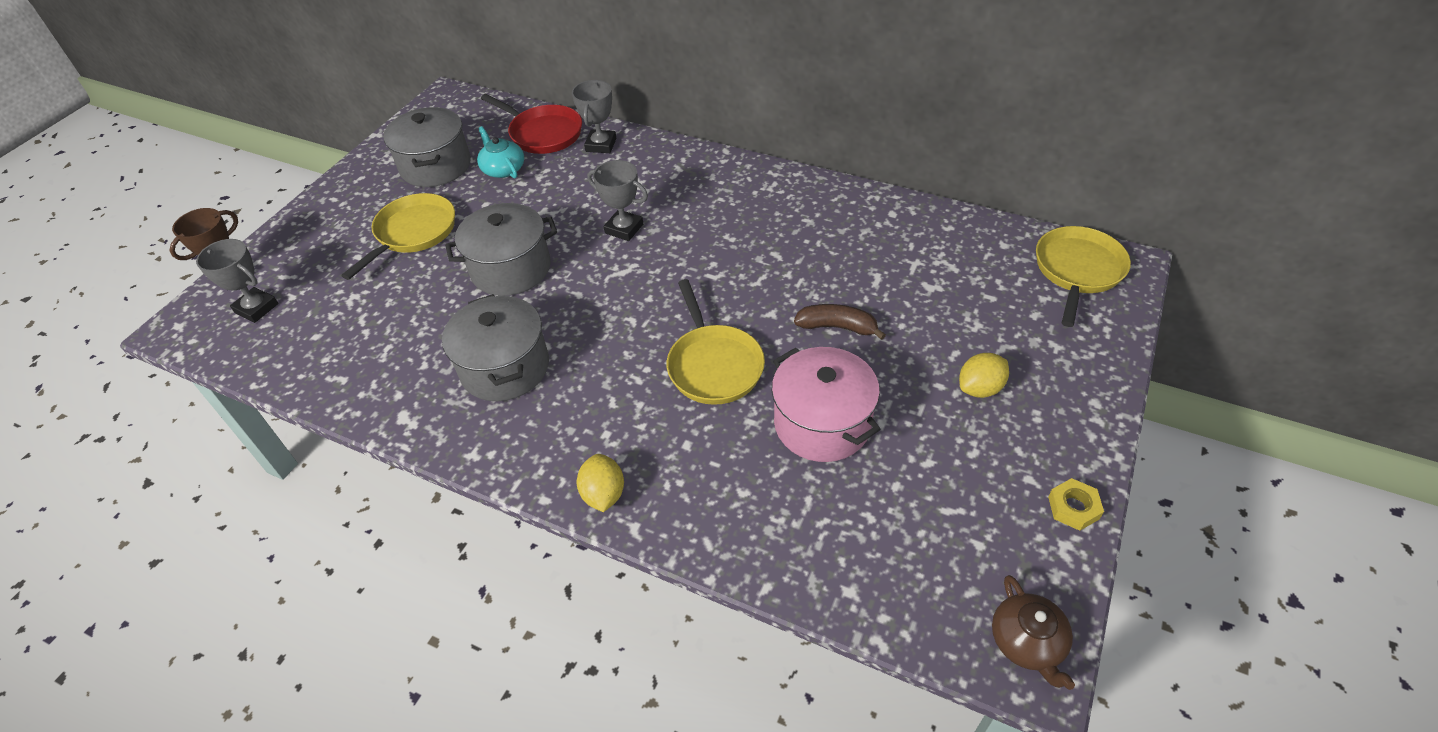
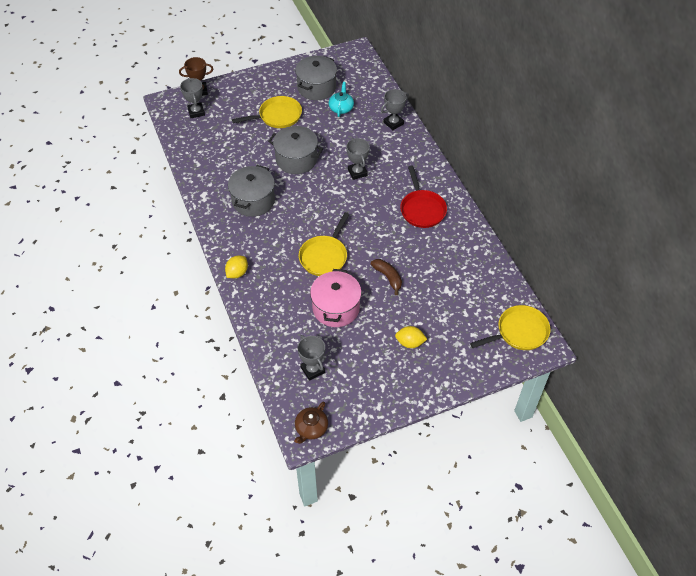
camera: 40 degrees right, 5 degrees up
(542, 133) = (376, 100): red pan -> red pan (422, 209)
(908, 544) = (312, 370): none -> grey trophy
(1073, 508) = (384, 407): yellow nut -> none

